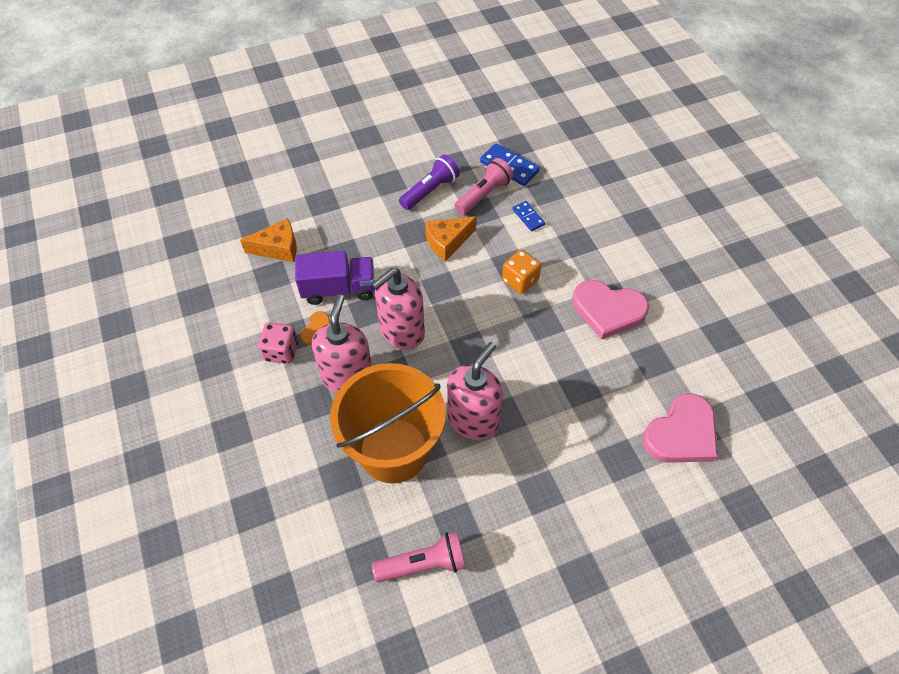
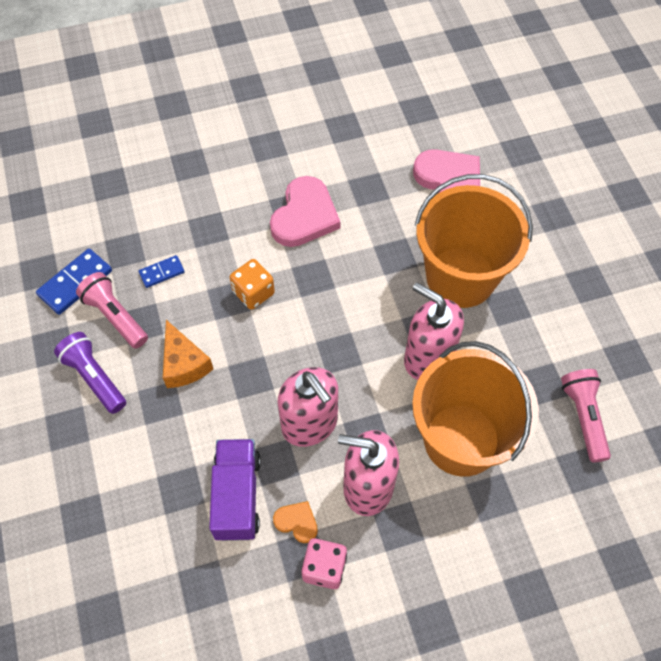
camera: 85 degrees left, 5 degrees up
(278, 248) = (156, 577): orange cheese -> none
(566, 446) = (460, 277): none -> orange bucket

